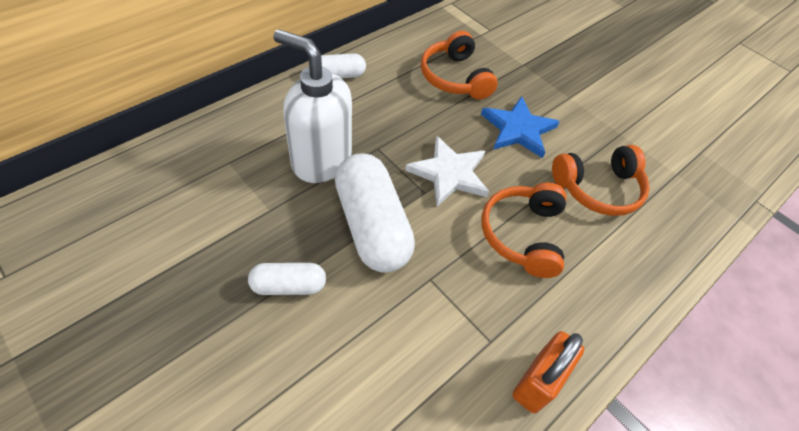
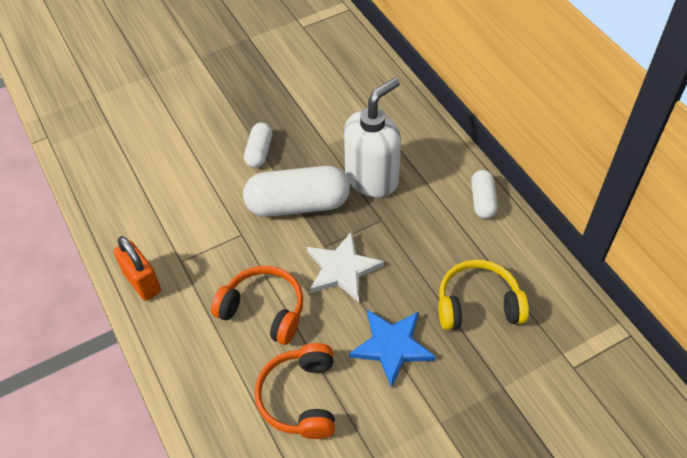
camera: 110 degrees right, 0 degrees up
(454, 77) = (478, 304): orange headphones -> yellow headphones

